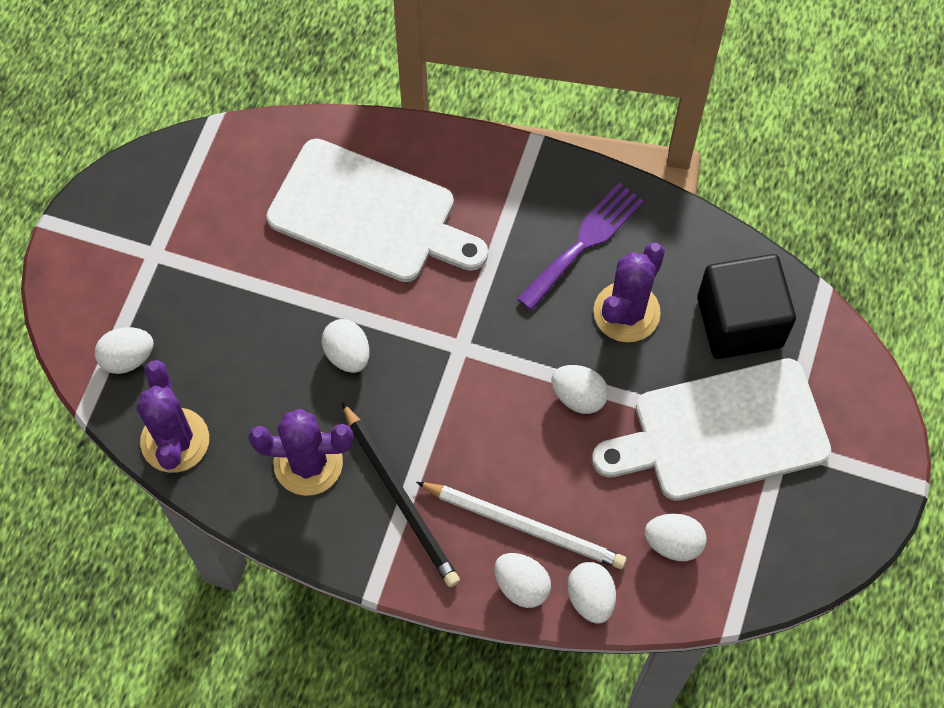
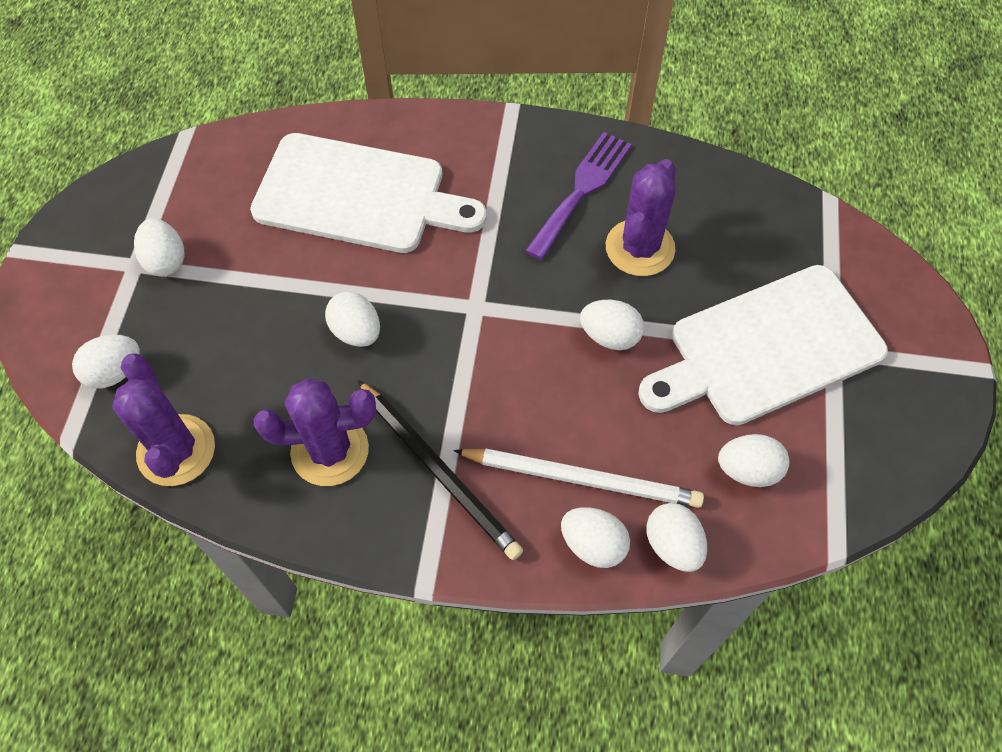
camera: 10 degrees left, 5 degrees down
(182, 254) = (166, 260): none -> white egg
(739, 322) = (756, 240): black cube -> none

